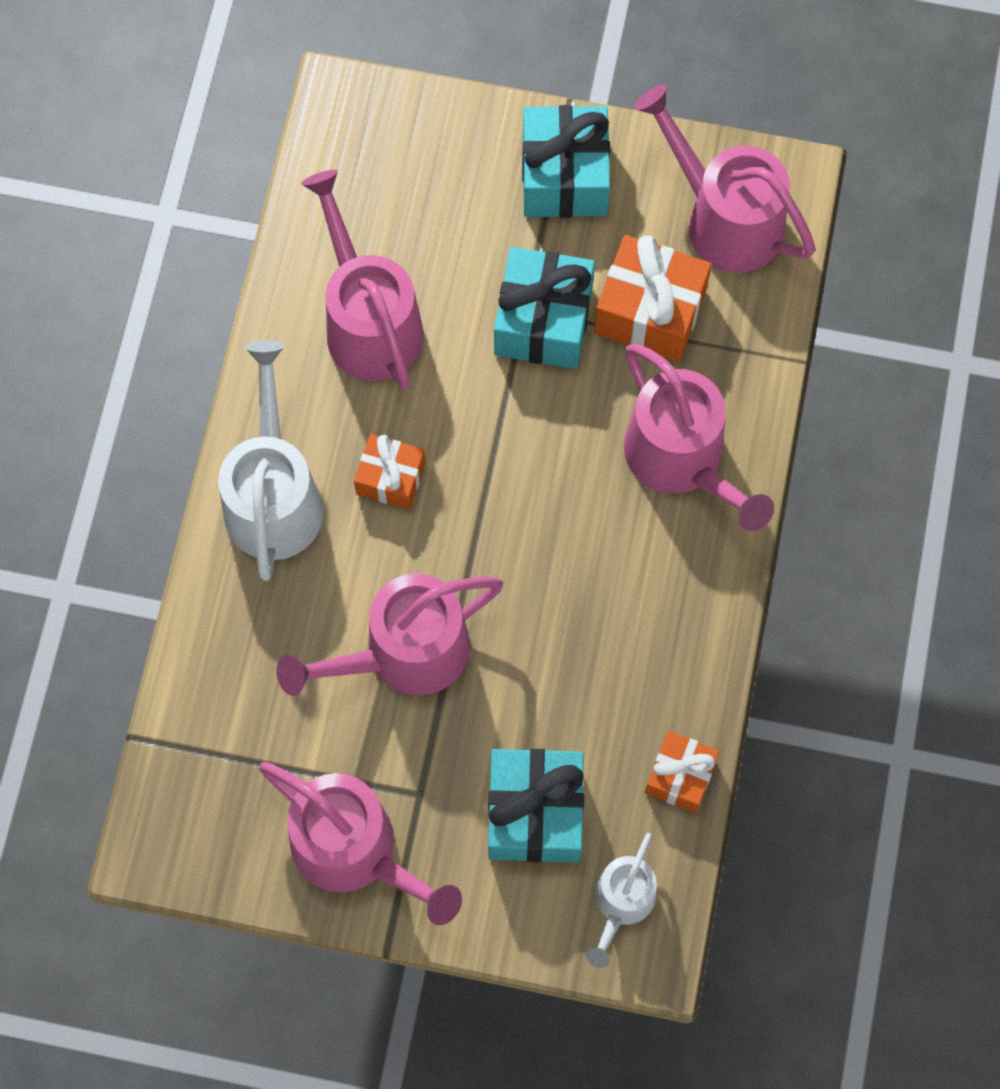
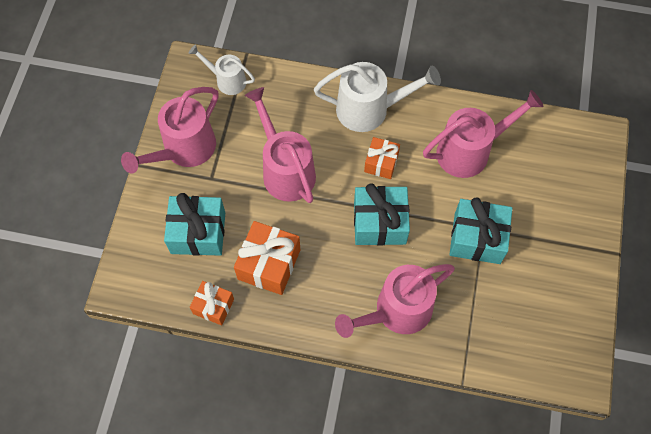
camera: 90 degrees right, 5 degrees down
(564, 176) = (568, 250): turquoise gift -> turquoise gift (379, 223)
(621, 904) = (147, 274): white watering can -> white watering can (227, 80)
(650, 312) = (487, 296): orange gift -> orange gift (269, 264)
(723, 218) = (552, 339): pink watering can -> none

